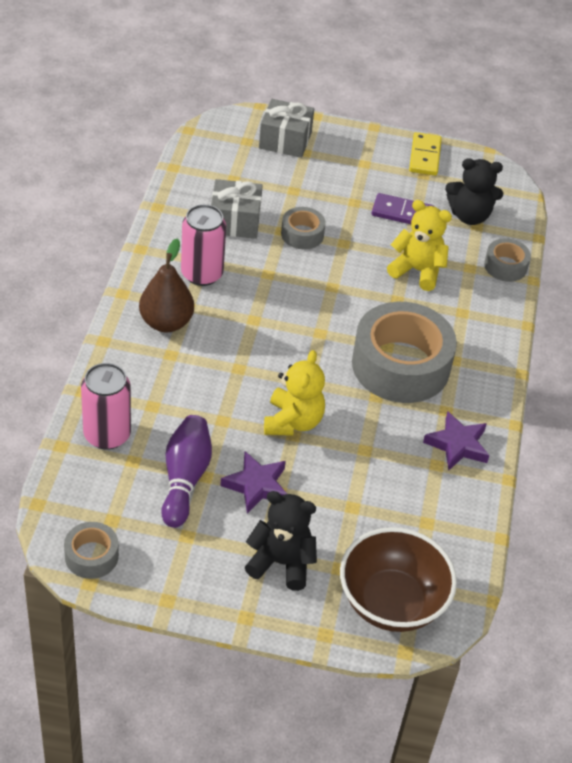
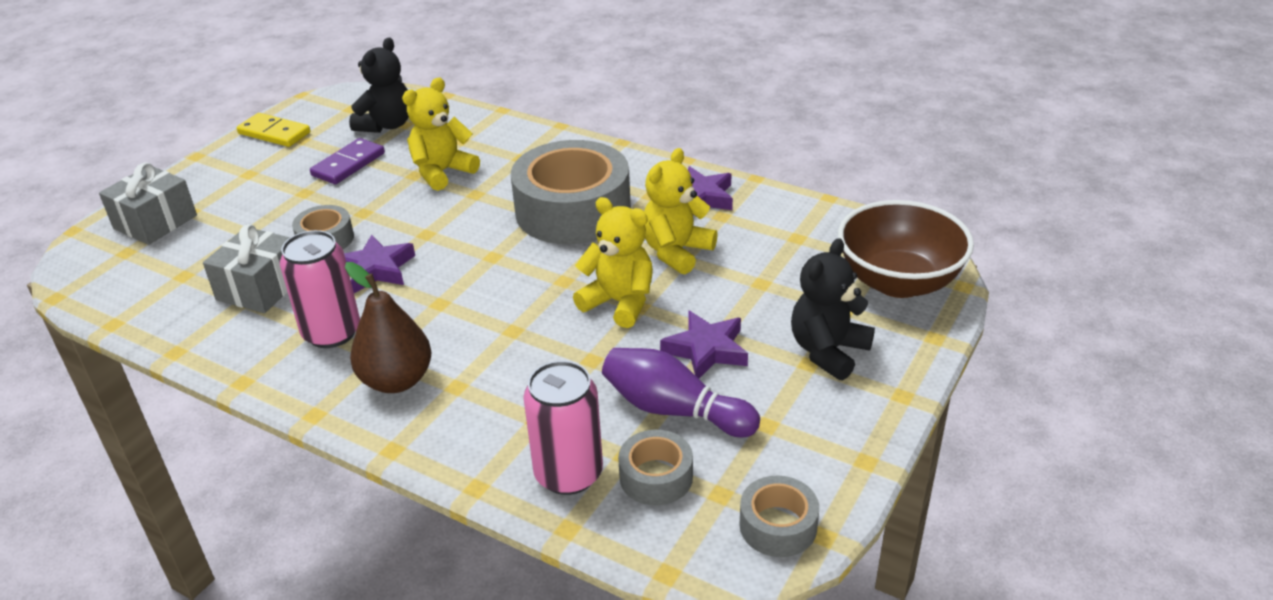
camera: 65 degrees left, 10 degrees down
(278, 273) = (376, 269): none -> purple star
(372, 444) = (676, 252): none -> yellow teddy bear
(505, 266) = (473, 120): grey tape -> grey tape (656, 477)

